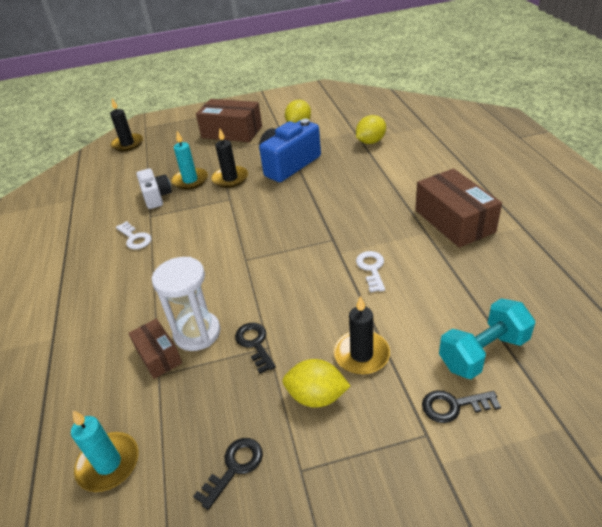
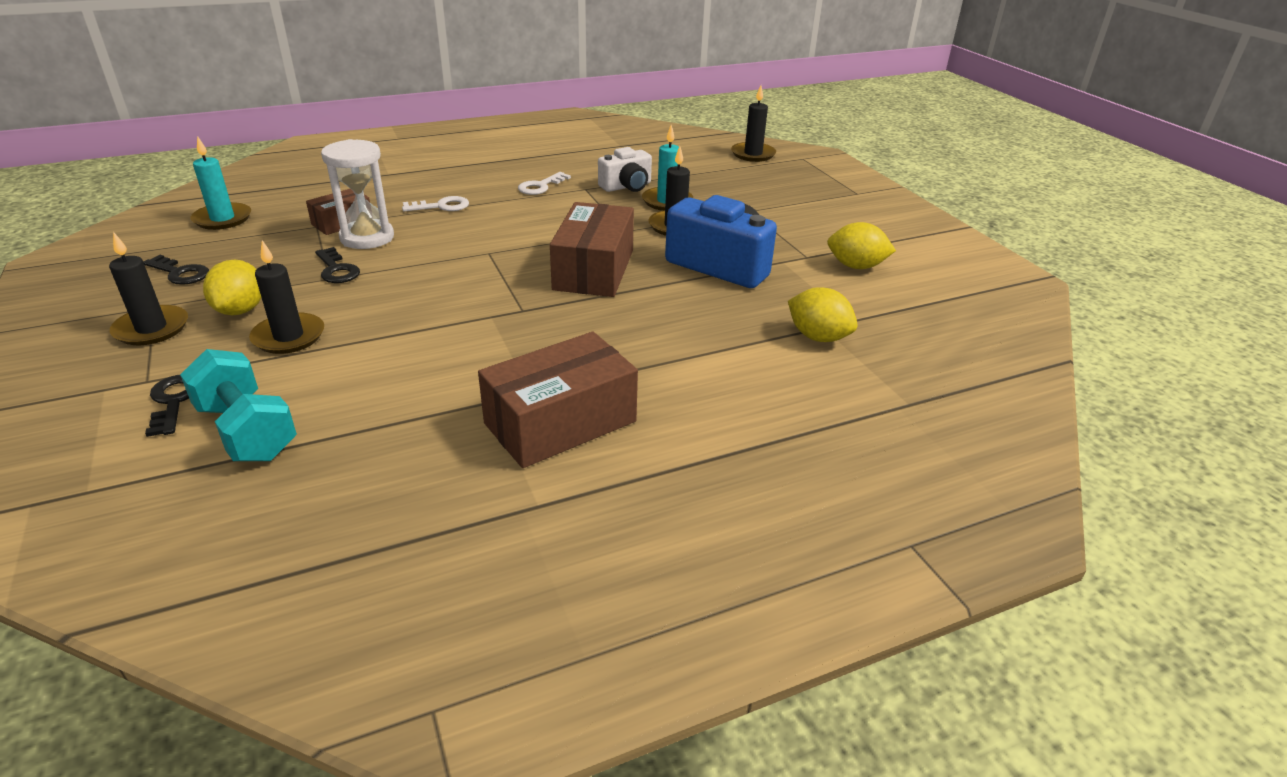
camera: 75 degrees right, 5 degrees down
(232, 132) = (810, 215): brown box -> brown box (594, 270)
(255, 344) = (337, 270): black key -> black key turned 90 degrees clockwise
(343, 458) = (151, 328): none -> black candle
(371, 268) = (449, 342): white key -> white key (441, 206)

